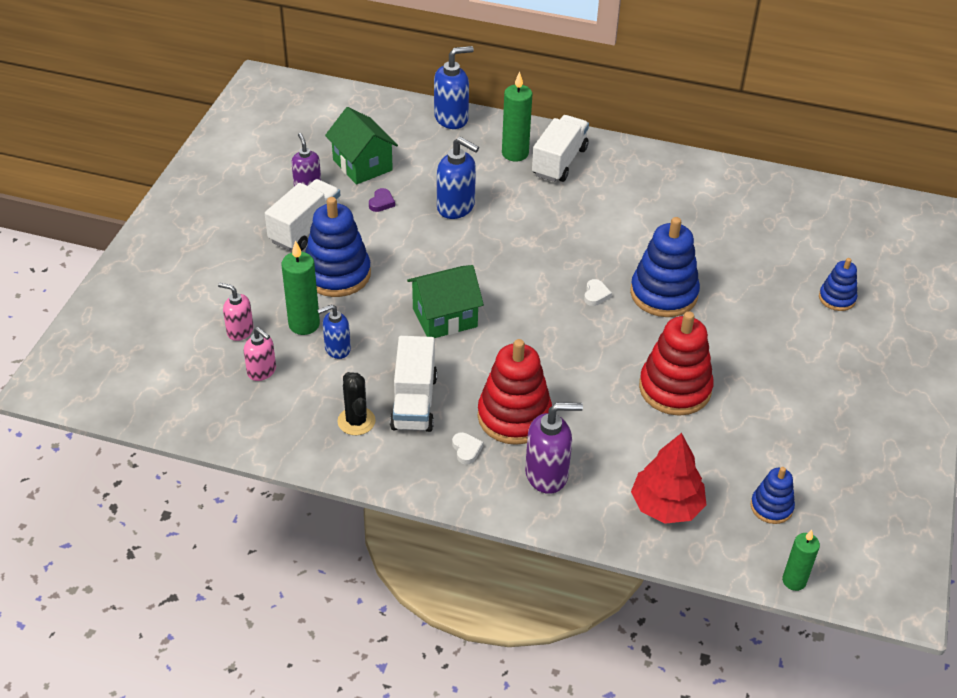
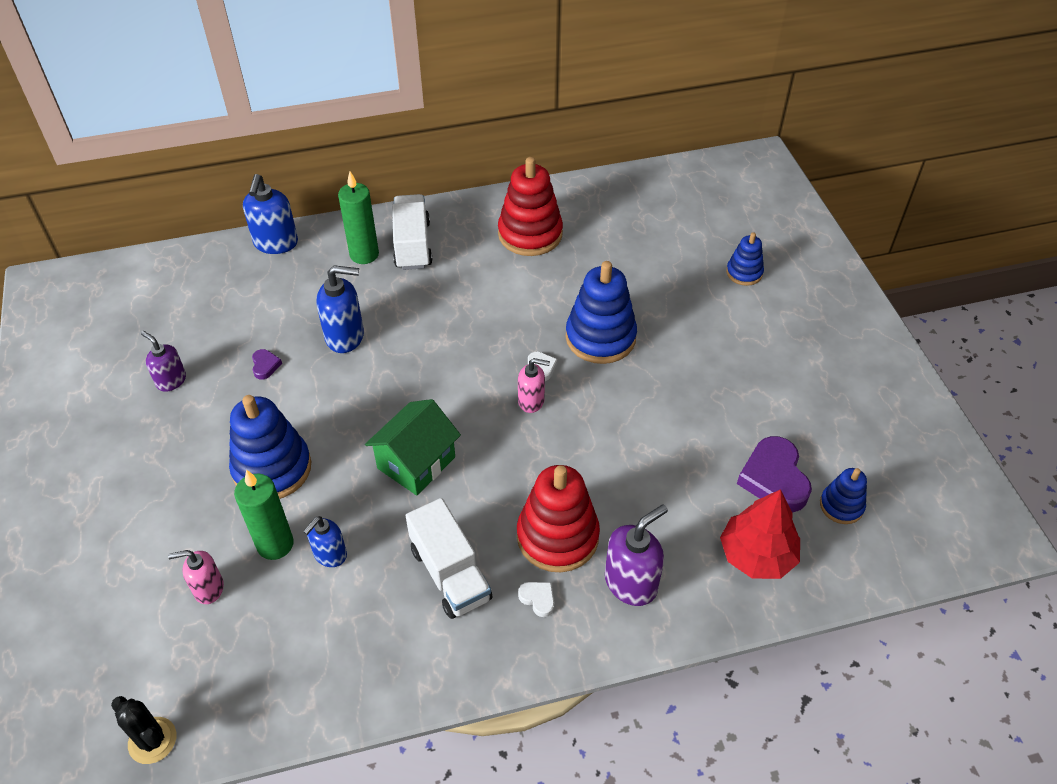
camera: 30 degrees left, 5 degrees up
(262, 371) = (265, 624): pink soap dispenser -> pink soap dispenser (531, 401)
(305, 229) = (203, 432): white truck -> none
(356, 421) = (406, 628): black cactus -> black cactus (152, 740)
(362, 165) = (217, 333): green house -> none
(451, 118) = (276, 243): blue soap dispenser -> blue soap dispenser turned 150 degrees clockwise
(675, 388) = (678, 429): red stacking toy -> red stacking toy (530, 234)
(728, 460) = (774, 478): none -> purple heart
(794, 581) = (912, 570): green candle -> none

